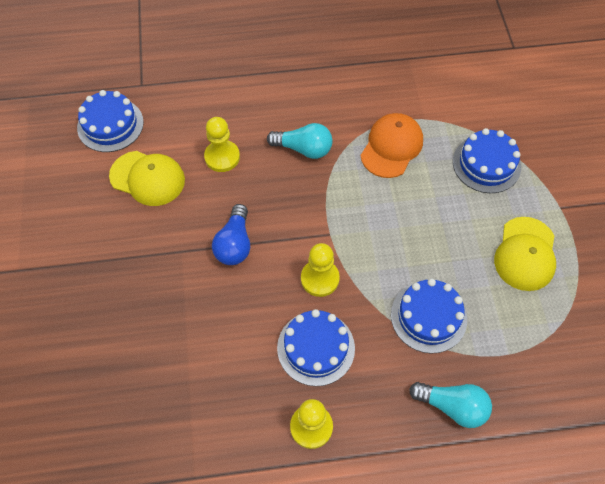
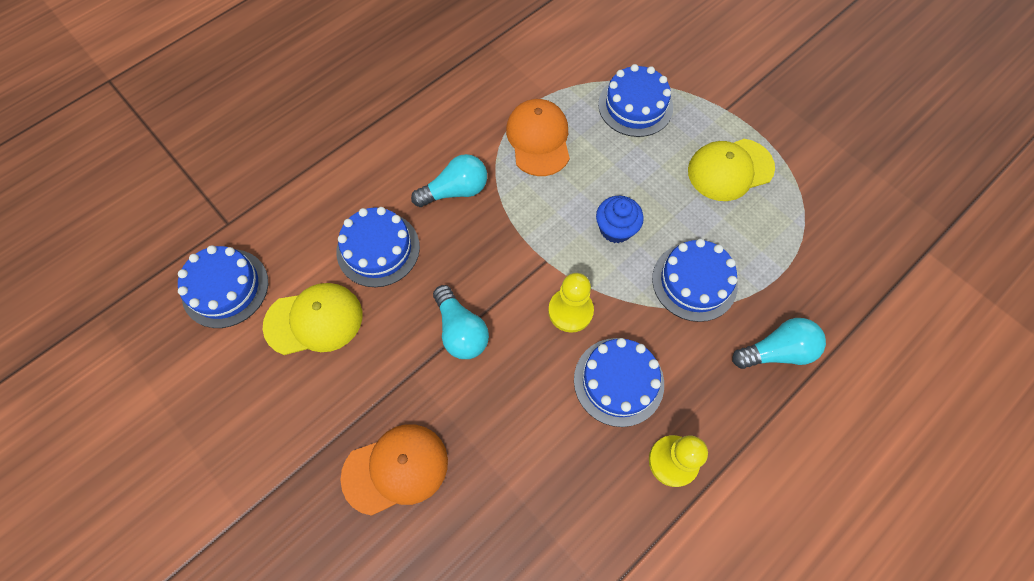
camera: 35 degrees left, 5 degrees up
(126, 304) = (396, 469): none -> orange cap
(222, 157) = (378, 249): yellow pawn -> blue cake
(234, 244) = (461, 330): blue light bulb -> turquoise light bulb
(399, 243) = (616, 229): none -> blue cupcake
(525, 254) = (730, 169): yellow cap -> yellow cap turned 90 degrees clockwise

